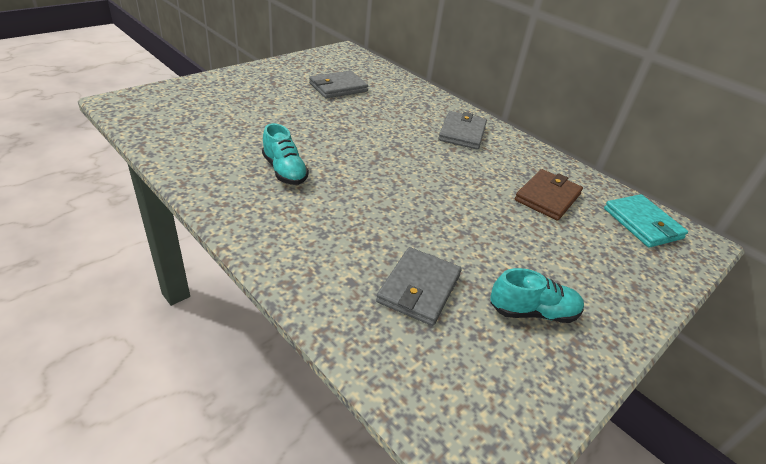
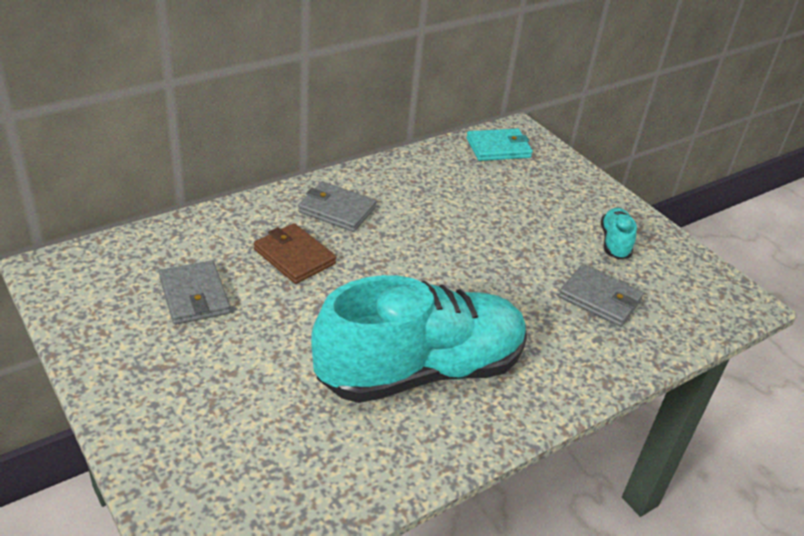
camera: 80 degrees left, 0 degrees up
(284, 171) = (420, 371): turquoise shoe -> turquoise shoe, size x2.45
(547, 197) = (462, 187): brown wallet -> brown wallet (294, 256)

